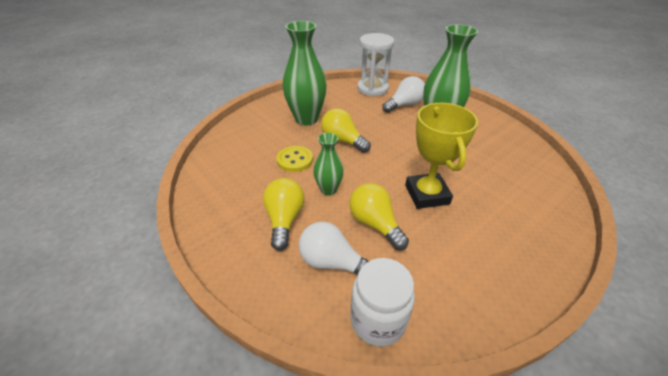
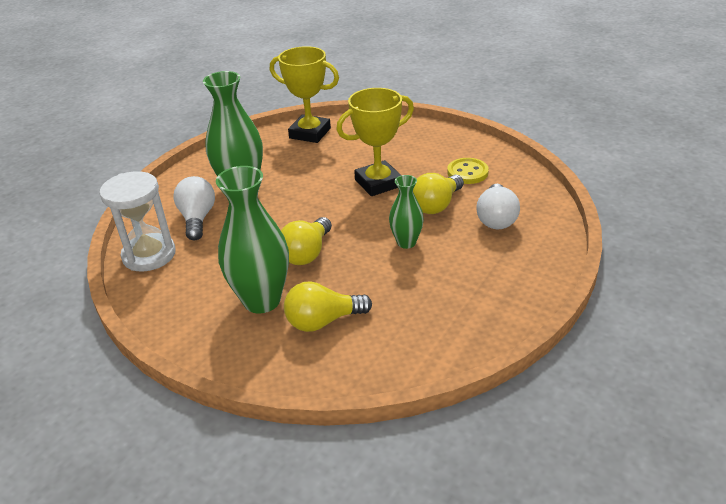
camera: 105 degrees left, 5 degrees down
(284, 219) = (468, 260): yellow light bulb -> yellow light bulb (323, 321)
(295, 160) = (366, 282): yellow button -> yellow button (467, 172)
(377, 320) = (529, 188): white jar -> none
(404, 105) = (197, 219): white light bulb -> white light bulb turned 45 degrees clockwise
(532, 169) = (310, 133): none -> yellow trophy

